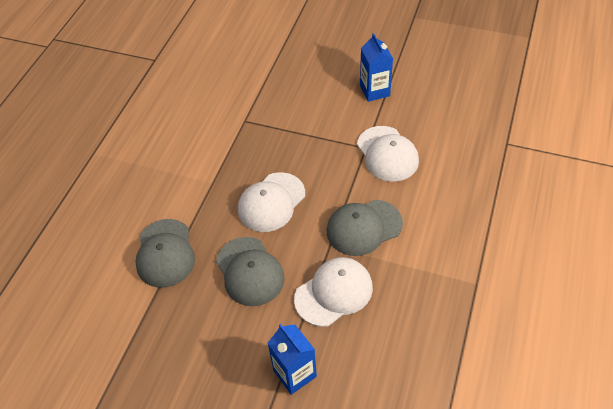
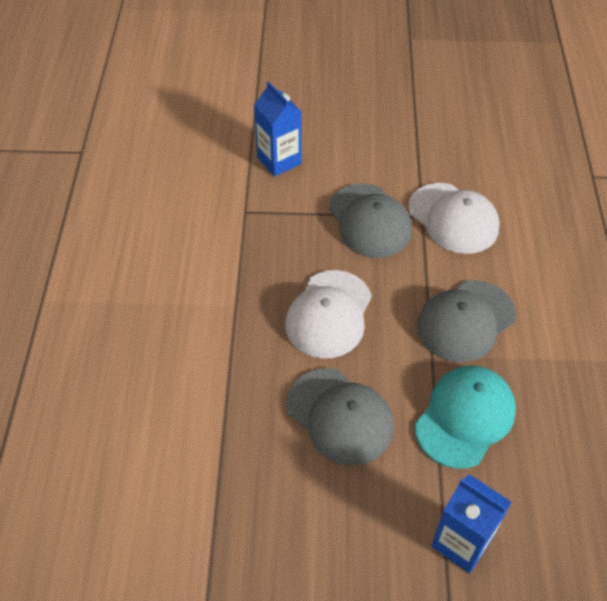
camera: 20 degrees left, 0 degrees up
(165, 253) = (209, 419): grey cap -> grey cap (369, 221)
(334, 293) = (465, 417): white cap -> turquoise cap
(374, 91) = (401, 140): blue carton -> blue carton (279, 160)

